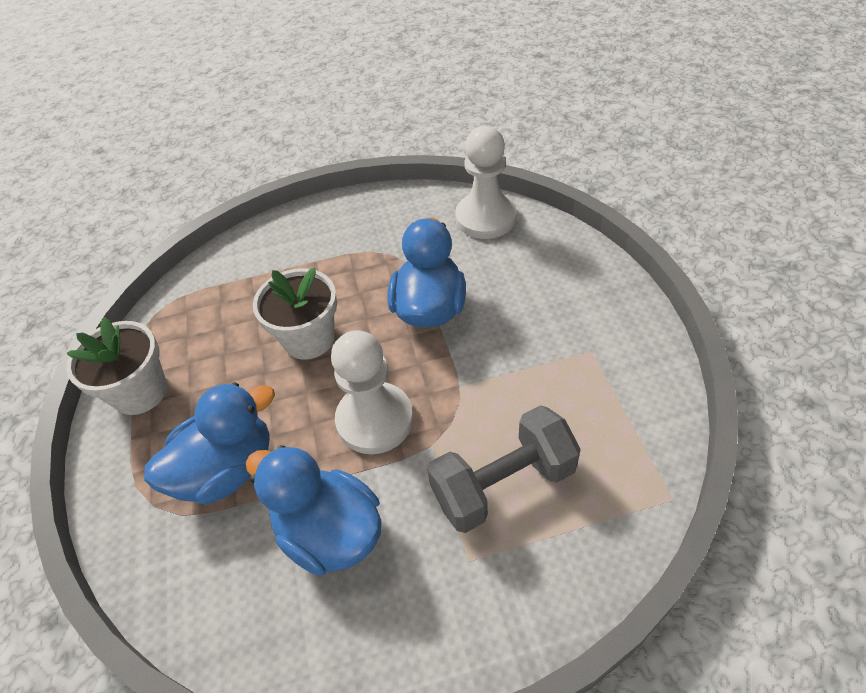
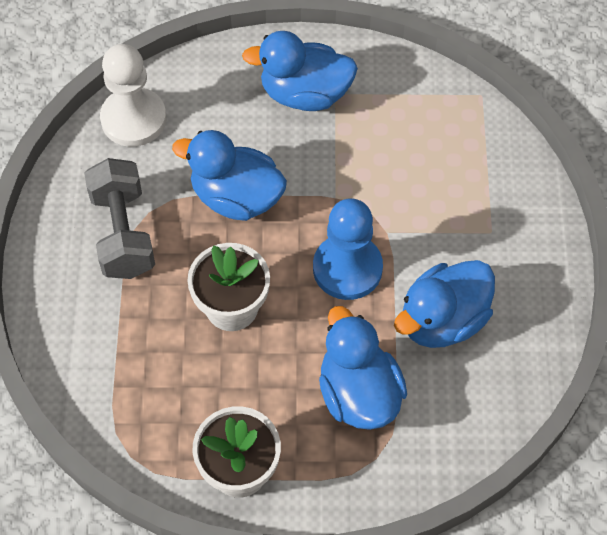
camera: 80 degrees left, 10 degrees up
(375, 420) = (347, 268): white pawn -> blue pawn
(503, 484) = (438, 192): grey dumbbell -> grey dumbbell (123, 233)
(576, 326) = (305, 94): none -> blue duck

